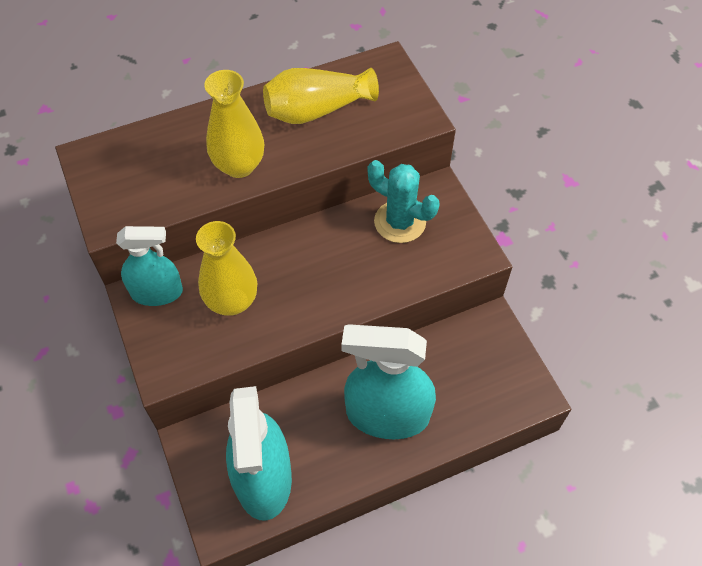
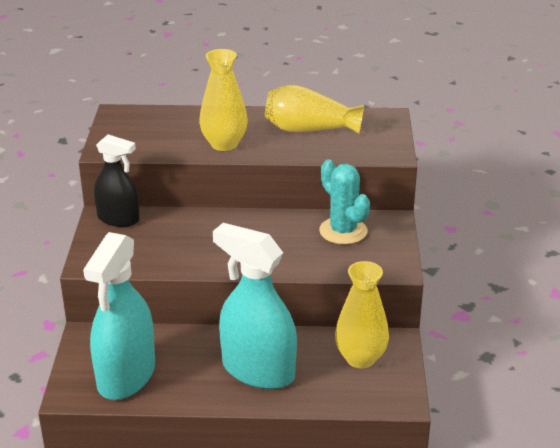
camera: 25 degrees right, 25 degrees down
(157, 292) = (118, 219): turquoise spray bottle -> black spray bottle
(232, 301) = (171, 239): yellow vase -> yellow vase (360, 358)

